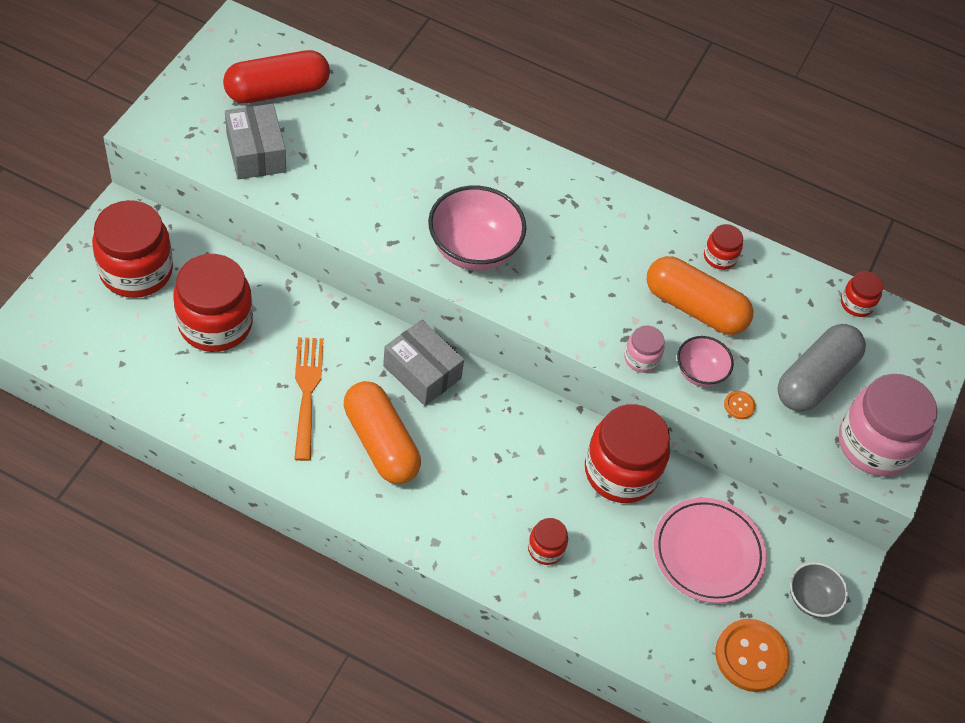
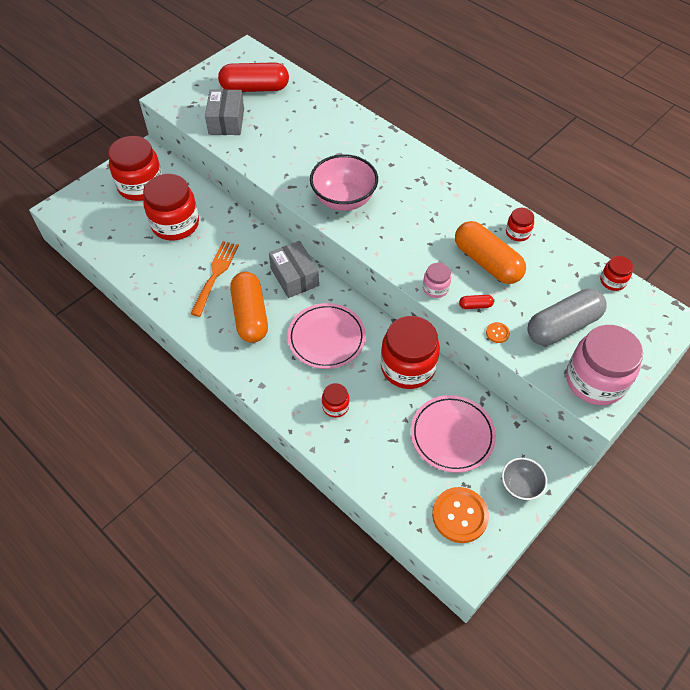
camera: 25 degrees right, 0 degrees up
(499, 454) = (326, 338): none -> pink plate
(699, 373) = (475, 305): pink bowl -> red capsule

